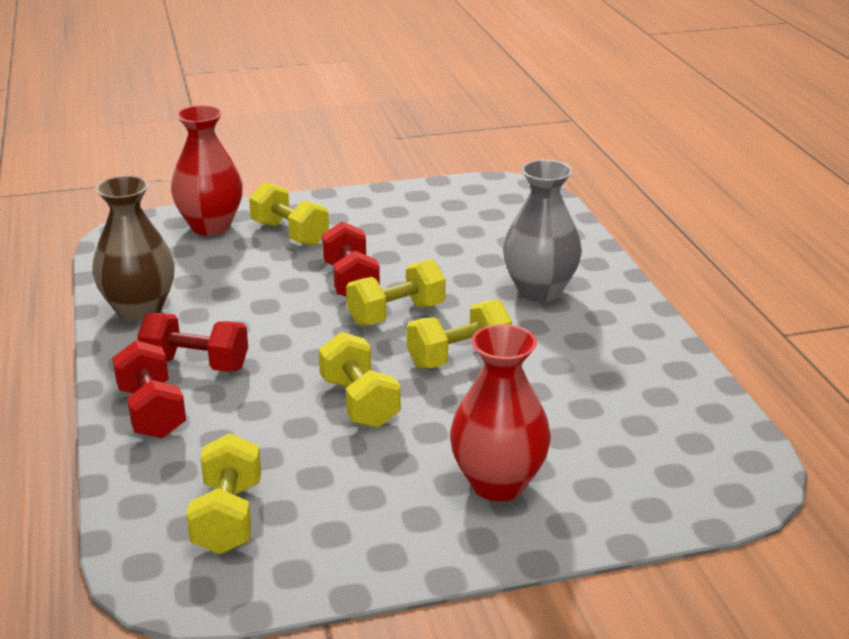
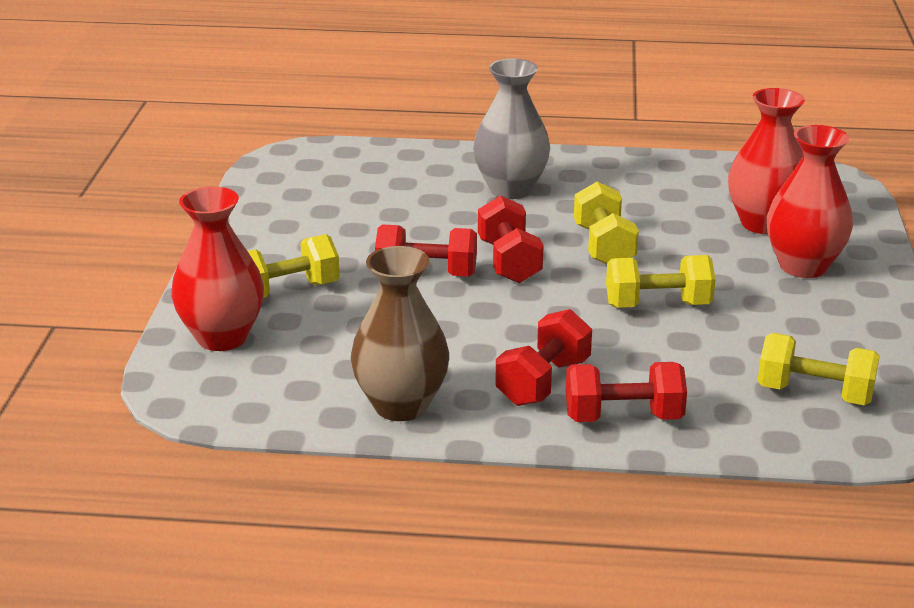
camera: 70 degrees left, 0 degrees up
(396, 314) = (509, 262): yellow dumbbell -> red dumbbell
(582, 445) = (763, 223): none -> red vase

